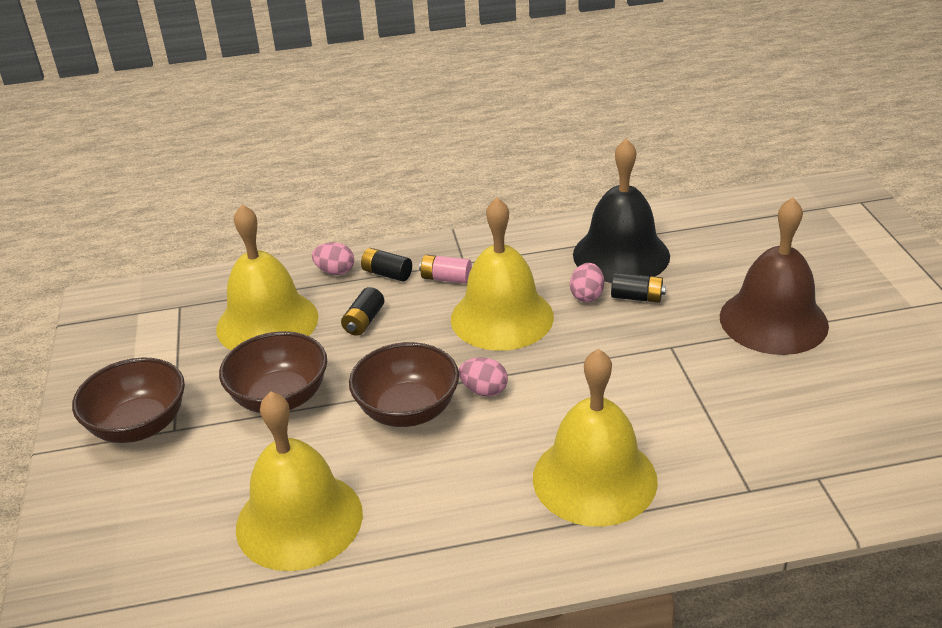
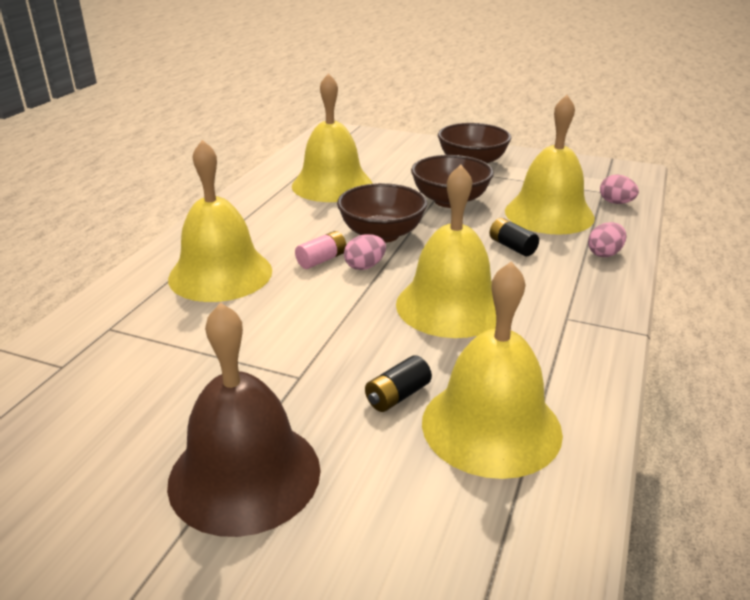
camera: 120 degrees right, 5 degrees down
(387, 274) = (579, 274): black battery -> none
(446, 278) = (544, 299): pink battery -> pink battery (321, 260)
(587, 296) = (435, 365): pink egg -> pink egg (616, 203)
(621, 255) = (491, 426): black bell -> yellow bell

